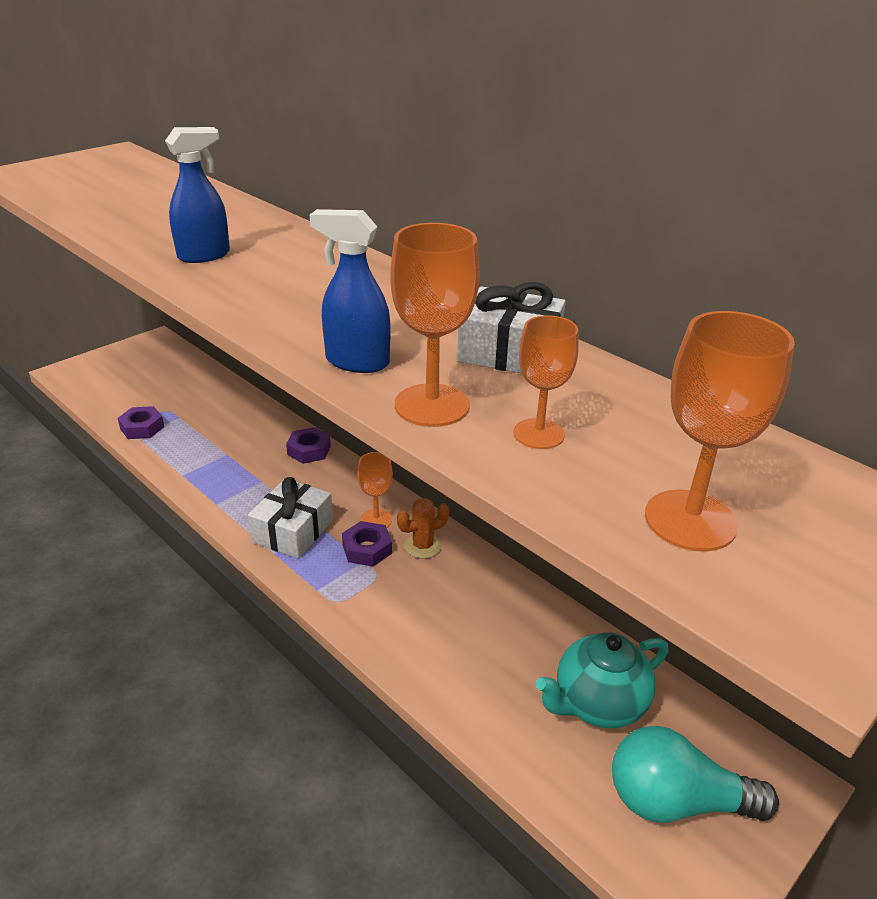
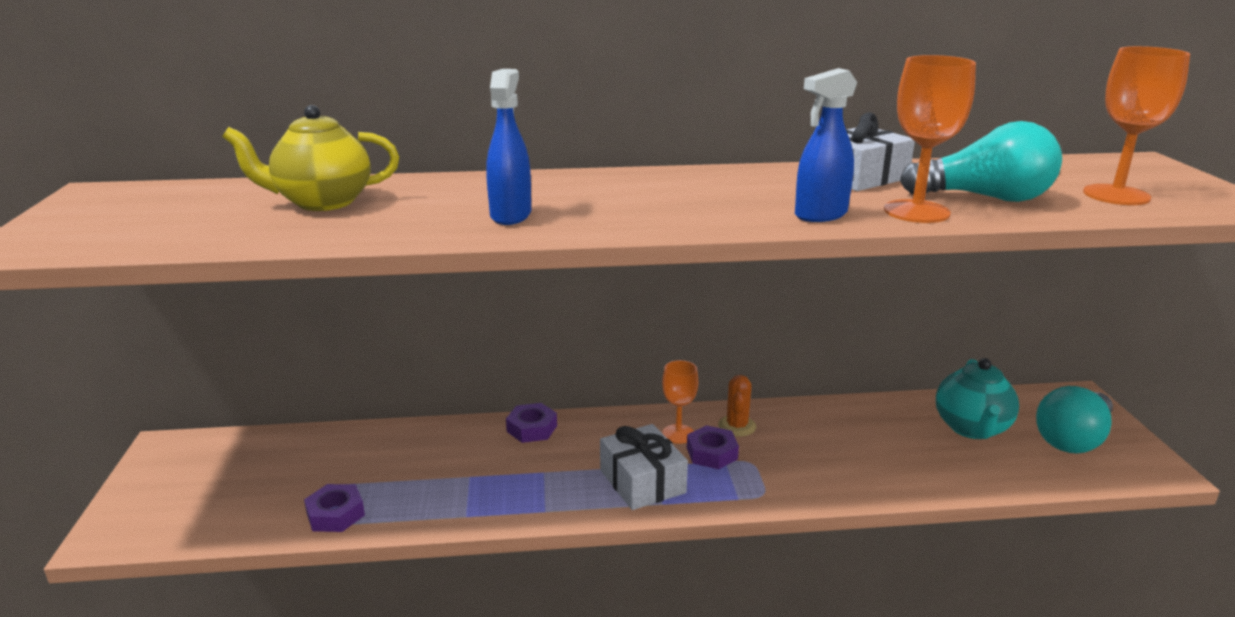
camera: 50 degrees left, 10 degrees down
(164, 201) = (322, 202): none -> yellow teapot
(539, 434) = (985, 198): orange goblet -> turquoise light bulb

